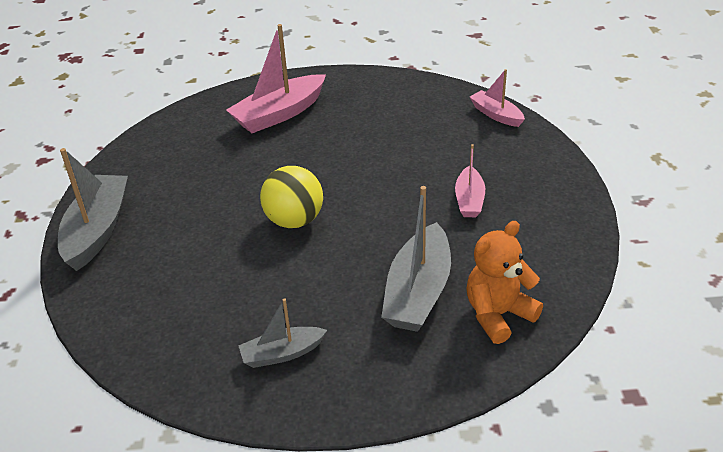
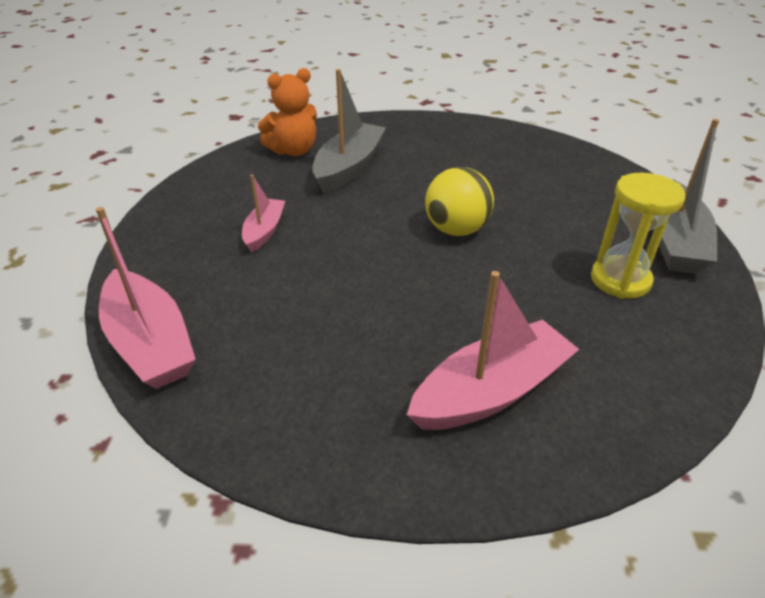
camera: 175 degrees left, 0 degrees up
(167, 189) = (620, 280): none -> yellow hourglass
(282, 353) = (461, 144): grey boat -> none
(496, 115) = (150, 343): pink boat -> pink boat, size x1.74

